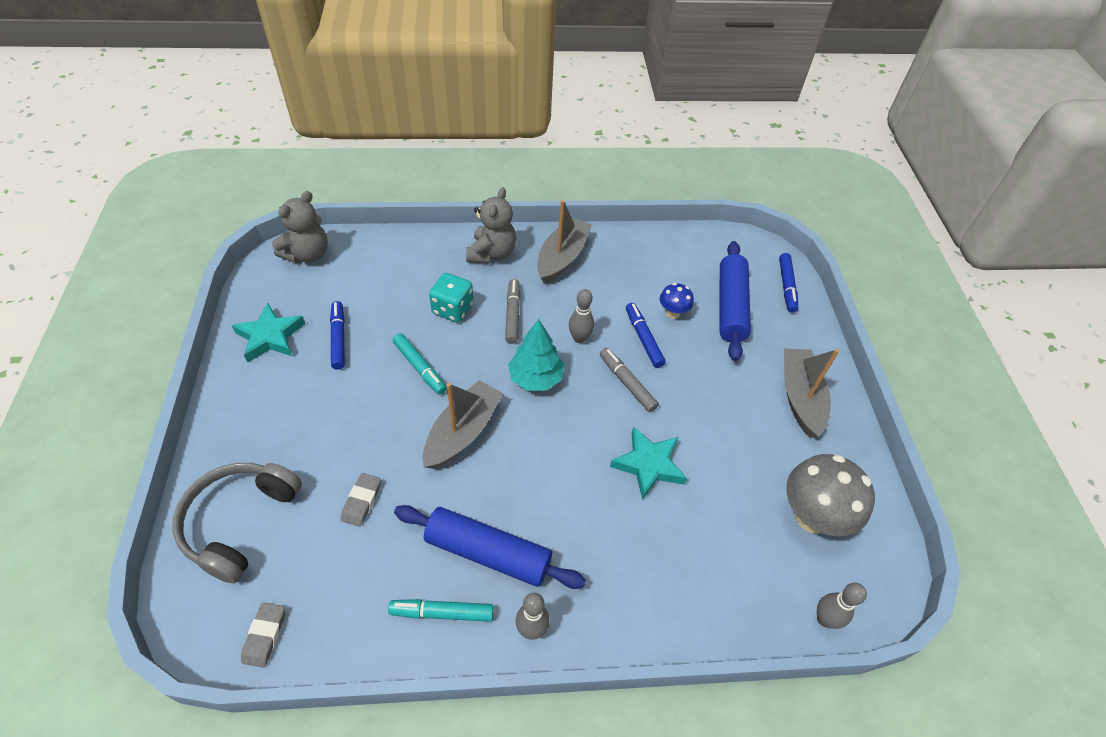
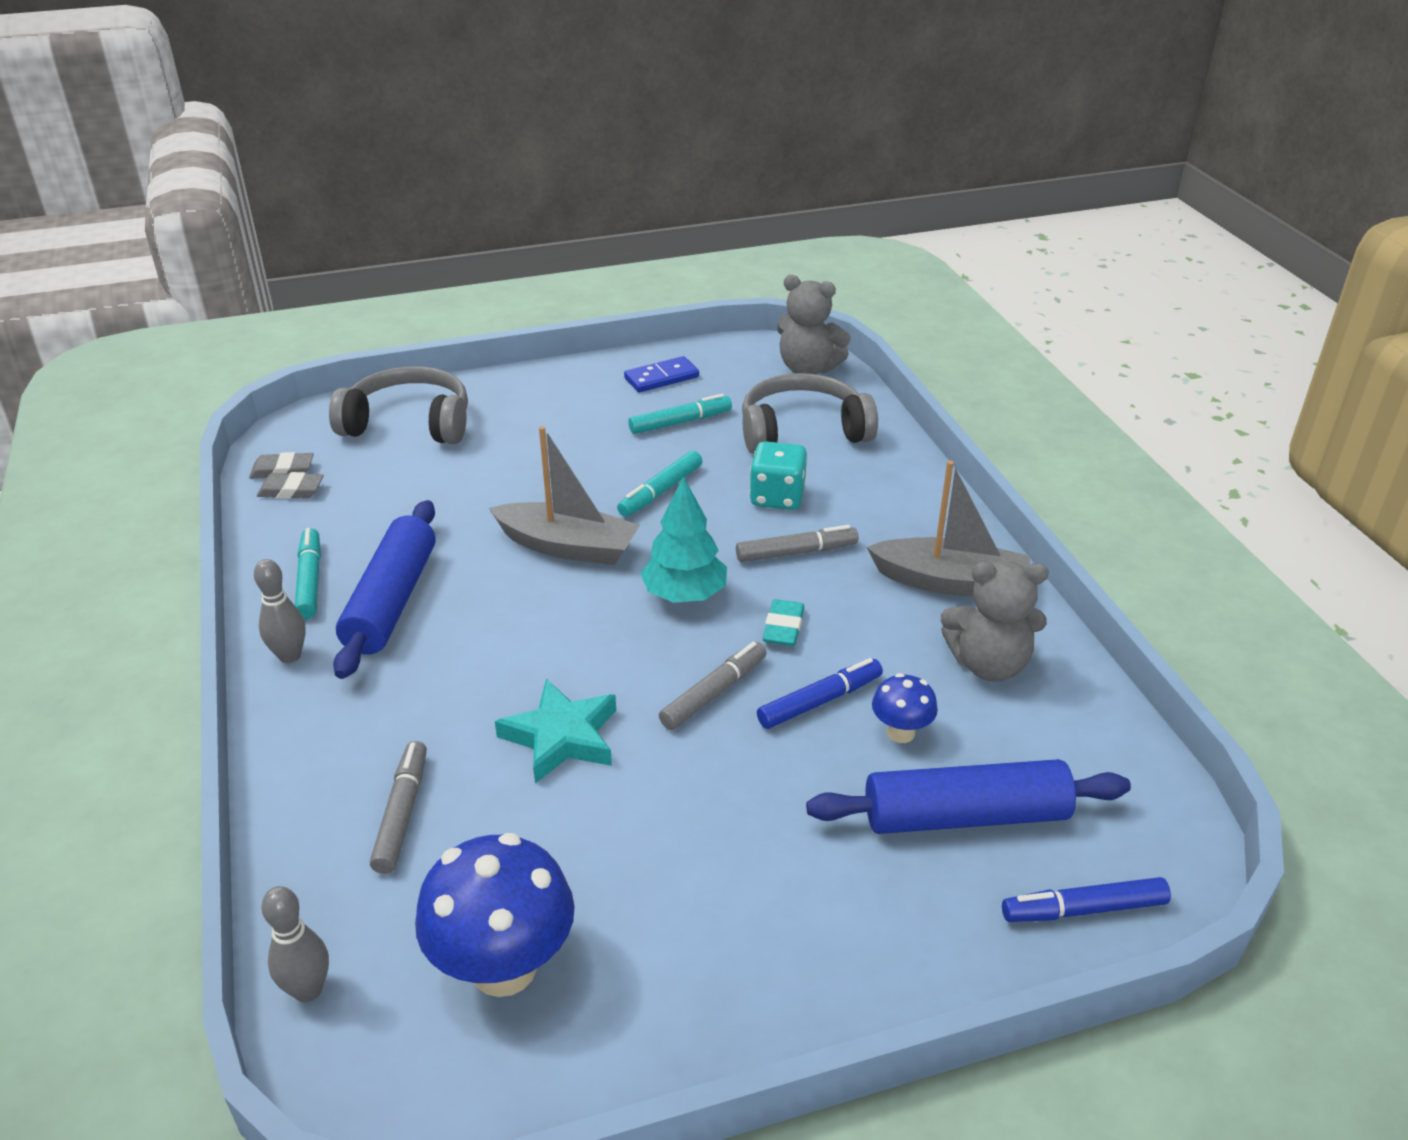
camera: 80 degrees right, 15 degrees down
(270, 337) = (661, 378): turquoise star -> blue domino
(338, 338) = (680, 422): blue marker -> turquoise marker
(361, 501) = (448, 492): grey eraser -> grey eraser (291, 490)
(384, 278) = (802, 431): none -> grey headphones
(492, 253) = (911, 510): grey teddy bear -> grey teddy bear (988, 664)
(579, 338) = (783, 627): grey bowling pin -> turquoise eraser
(698, 560) = (402, 813): none -> grey marker
(800, 397) = (776, 943): grey boat -> none
(811, 517) = (504, 968): grey mushroom -> blue mushroom

